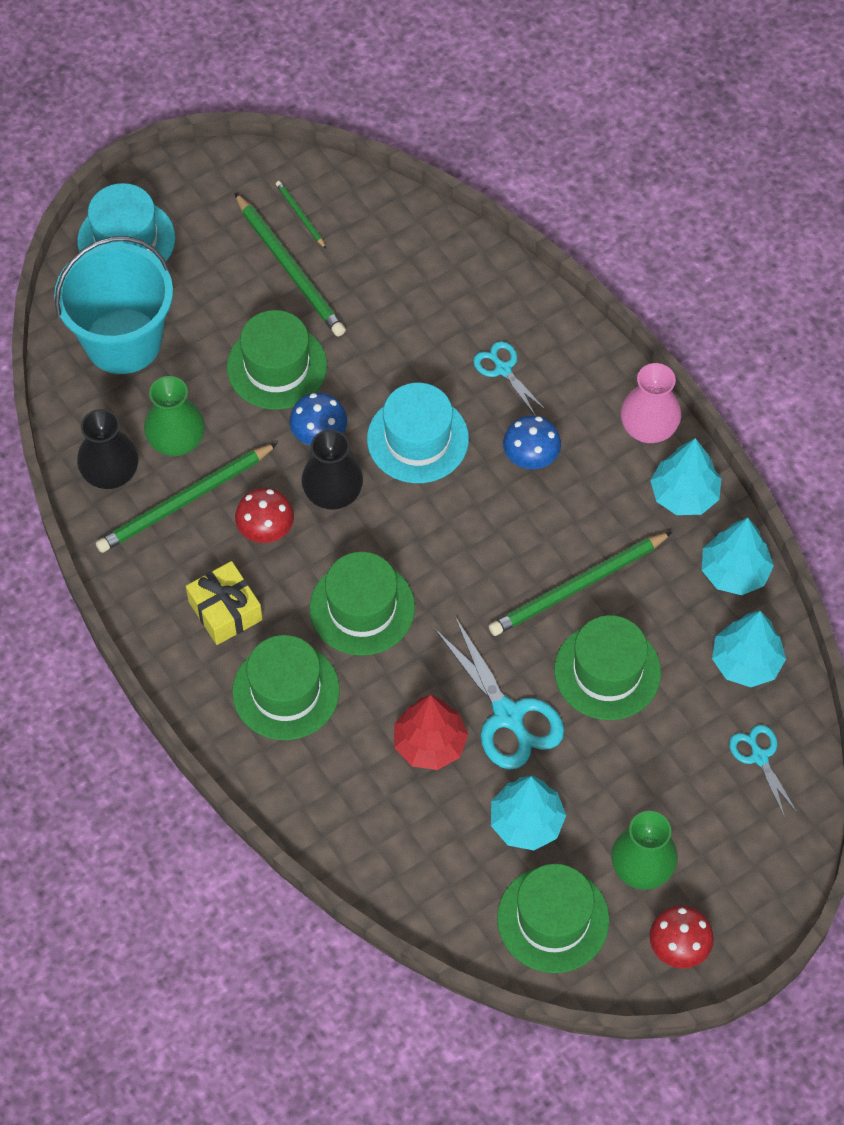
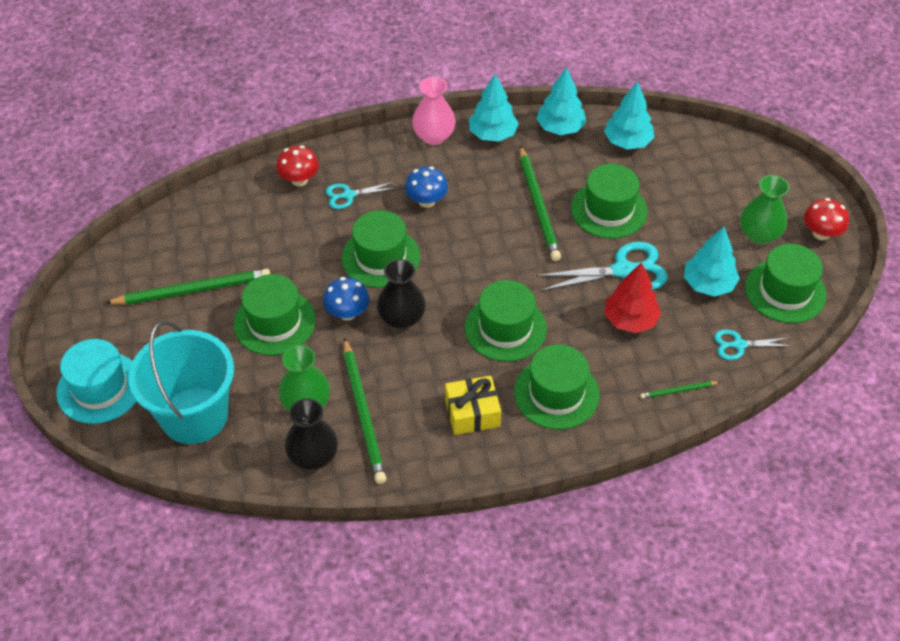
camera: 70 degrees left, 10 degrees down
(266, 529) = (413, 368): red mushroom -> red mushroom (299, 180)
(300, 215) = (149, 271): green pencil -> green pencil (678, 391)
(417, 439) = (381, 257): turquoise hat -> green hat
(759, 757) = (697, 156): turquoise scissors -> turquoise scissors (739, 345)

